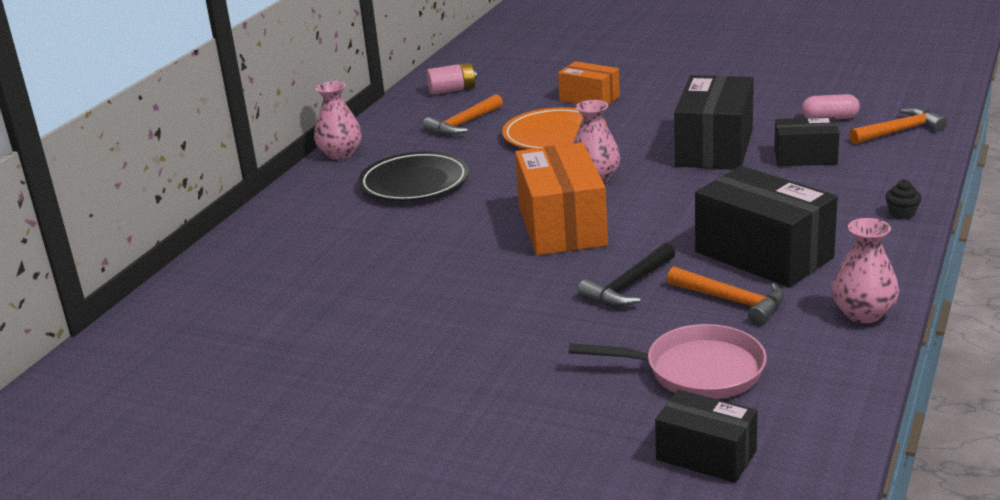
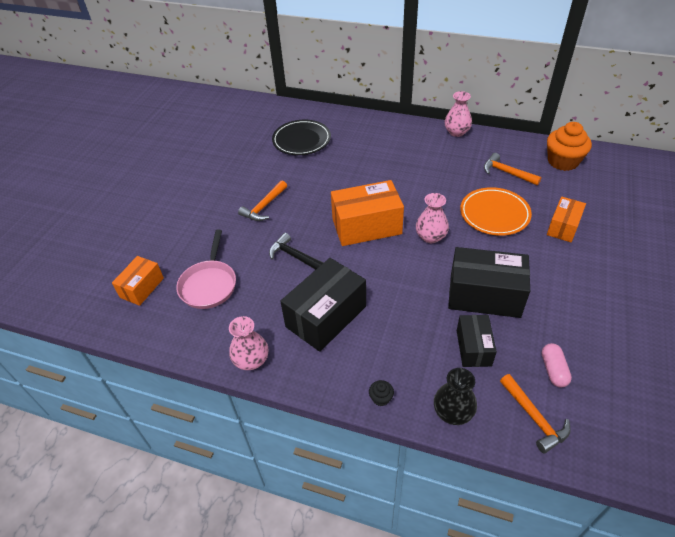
camera: 85 degrees right, 20 degrees up
(414, 183) = (420, 164): black plate -> black plate (301, 140)
(452, 90) = (563, 161): pink battery -> orange cupcake
(706, 455) = (142, 287): black box -> orange box
(732, 301) = (274, 300): orange hammer -> orange hammer (264, 206)
(907, 171) = (453, 412): none -> black vase

